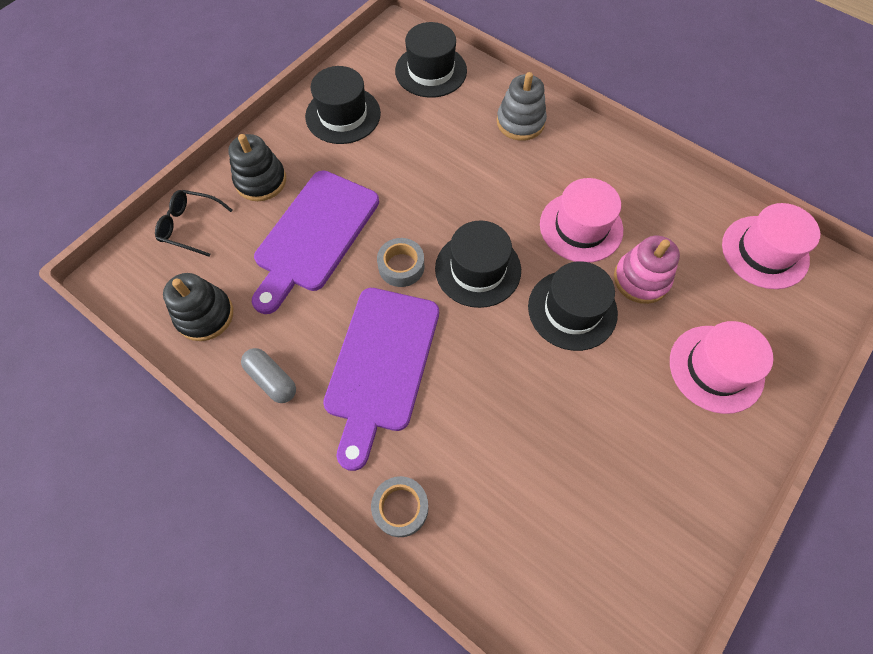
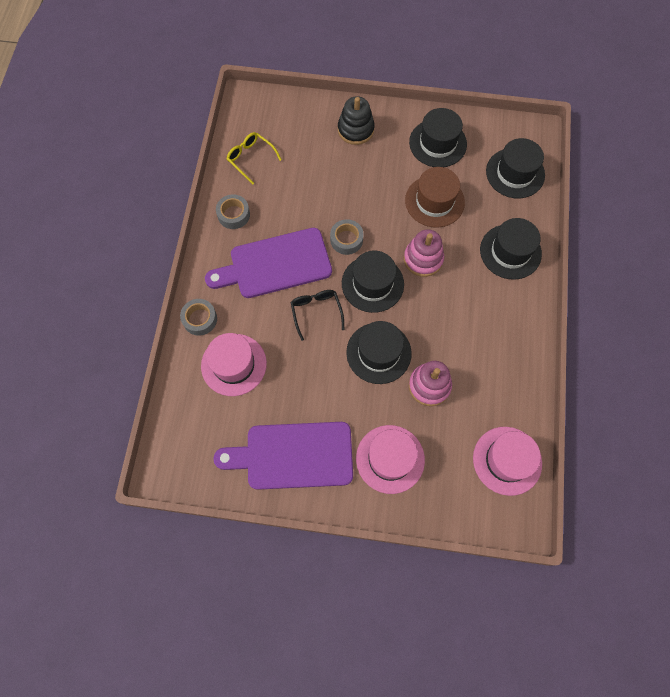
camera: 60 degrees right, 5 degrees up
(190, 226) = (301, 114): black glasses -> black glasses (316, 312)
(205, 315) = (251, 158): black stacking toy -> yellow glasses
(272, 379) = (233, 215): grey capsule -> grey tape
(314, 235) = (337, 181): purple cutting board -> purple cutting board (293, 456)
(413, 155) = (434, 201): none -> brown hat
(478, 203) = (423, 259): none -> pink stacking toy
(520, 122) = (510, 251): grey stacking toy -> black hat
(581, 227) = (446, 330): pink hat -> pink hat (234, 364)

